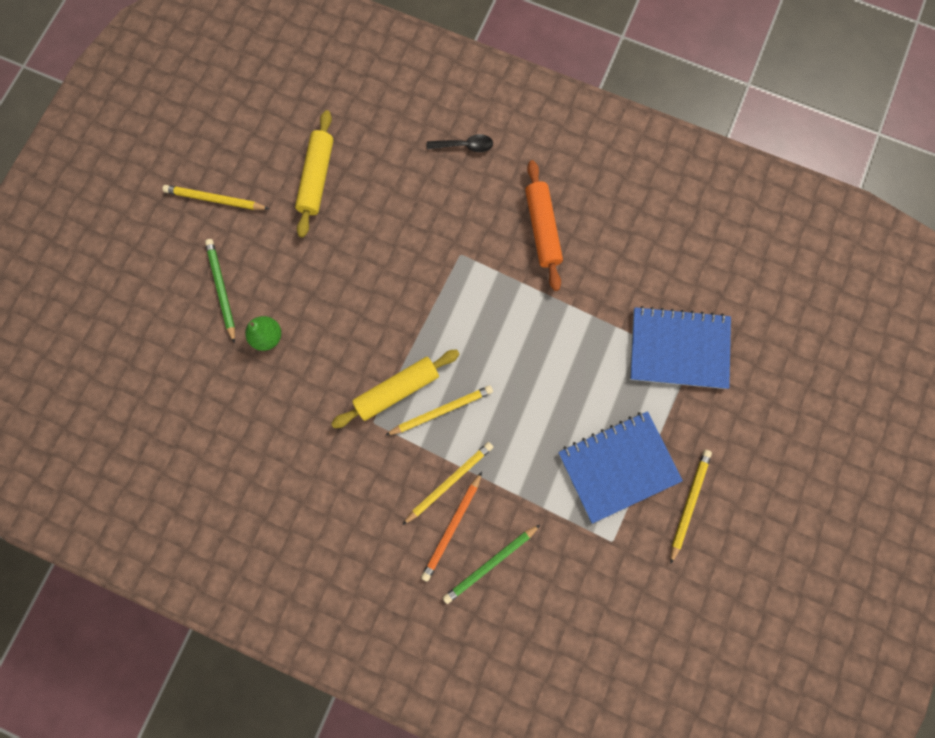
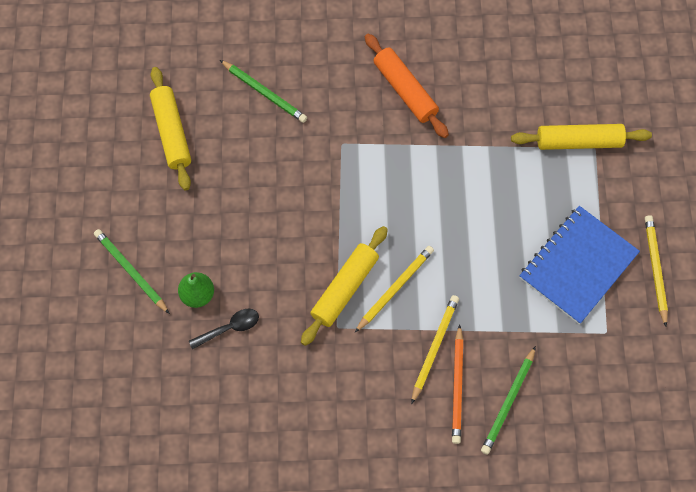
camera: 25 degrees left, 10 degrees down
(215, 199) = (82, 192): yellow pencil -> none
(415, 176) = (264, 93): none -> green pencil
(464, 146) = (296, 47): black spoon -> black spoon (229, 328)
(678, 349) = (578, 142): blue notebook -> yellow rolling pin

